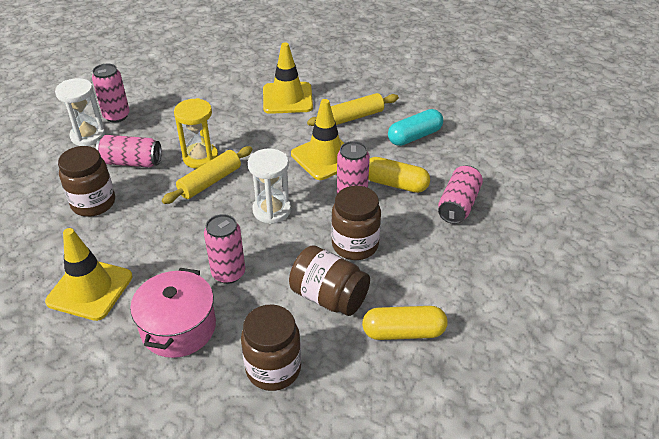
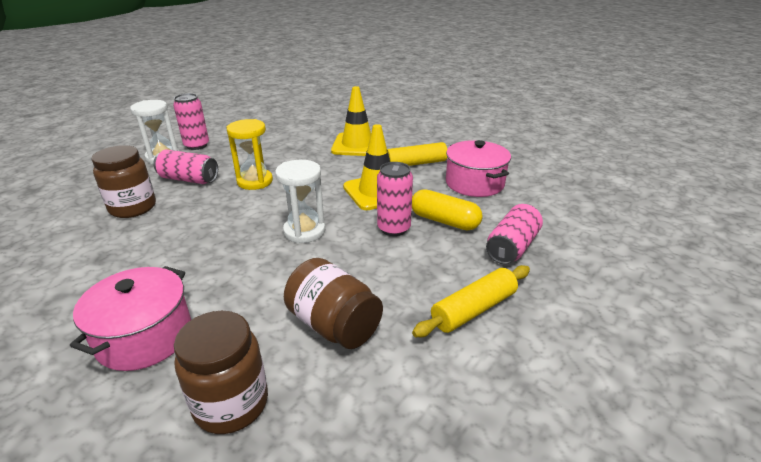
camera: 10 degrees right, 10 degrees down
(90, 289) = (77, 283): yellow traffic cone -> none
(210, 182) = (254, 201): yellow rolling pin -> yellow rolling pin (474, 309)
(228, 273) = (230, 285): pink can -> none
(355, 245) = (383, 273): brown jar -> none
(403, 332) = (415, 381): yellow capsule -> none
(414, 136) = (474, 183): turquoise capsule -> pink pot

